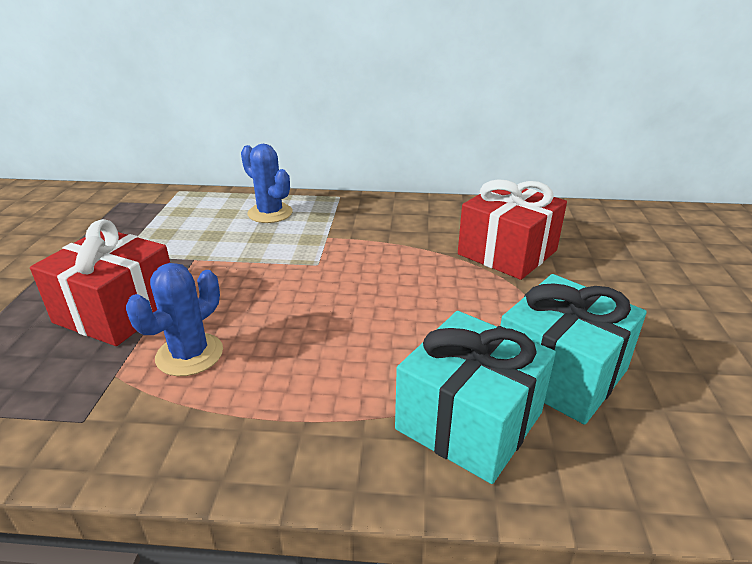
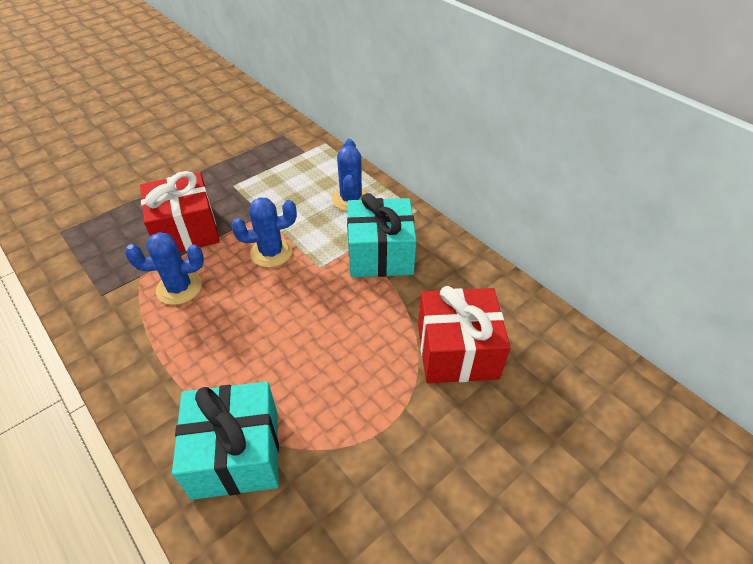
camera: 45 degrees right, 15 degrees up
(252, 278) = (271, 252): none -> blue cactus
(560, 373) = (331, 475): turquoise gift -> turquoise gift (380, 254)

